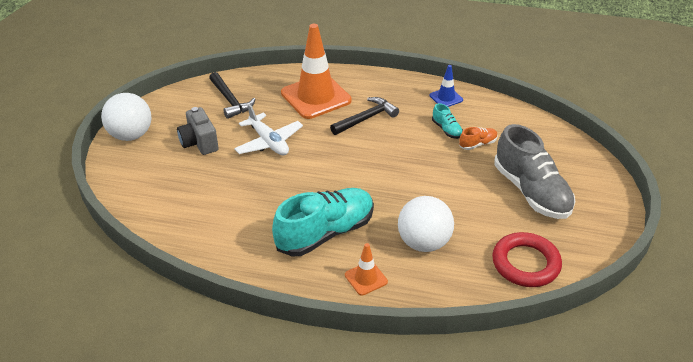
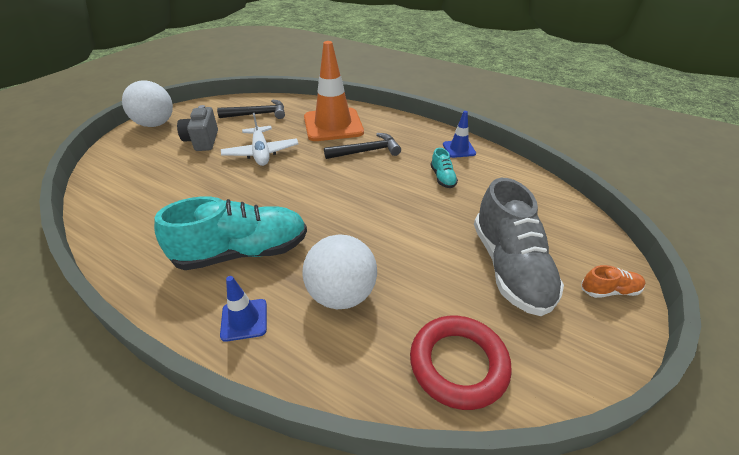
camera: 20 degrees right, 0 degrees up
(230, 100) = (257, 114): black hammer -> black hammer turned 90 degrees counterclockwise
(366, 278) = (244, 320): orange traffic cone -> blue traffic cone
(477, 144) = (469, 199): orange shoe -> orange shoe (609, 290)

